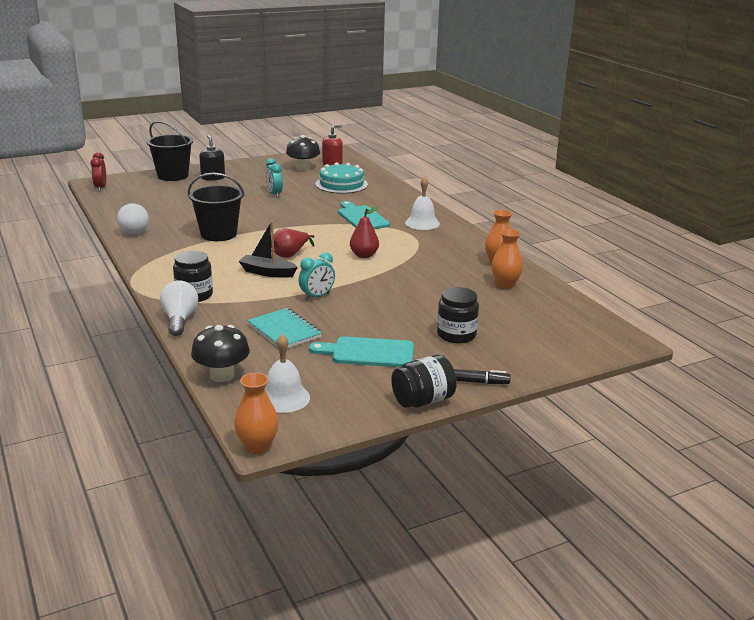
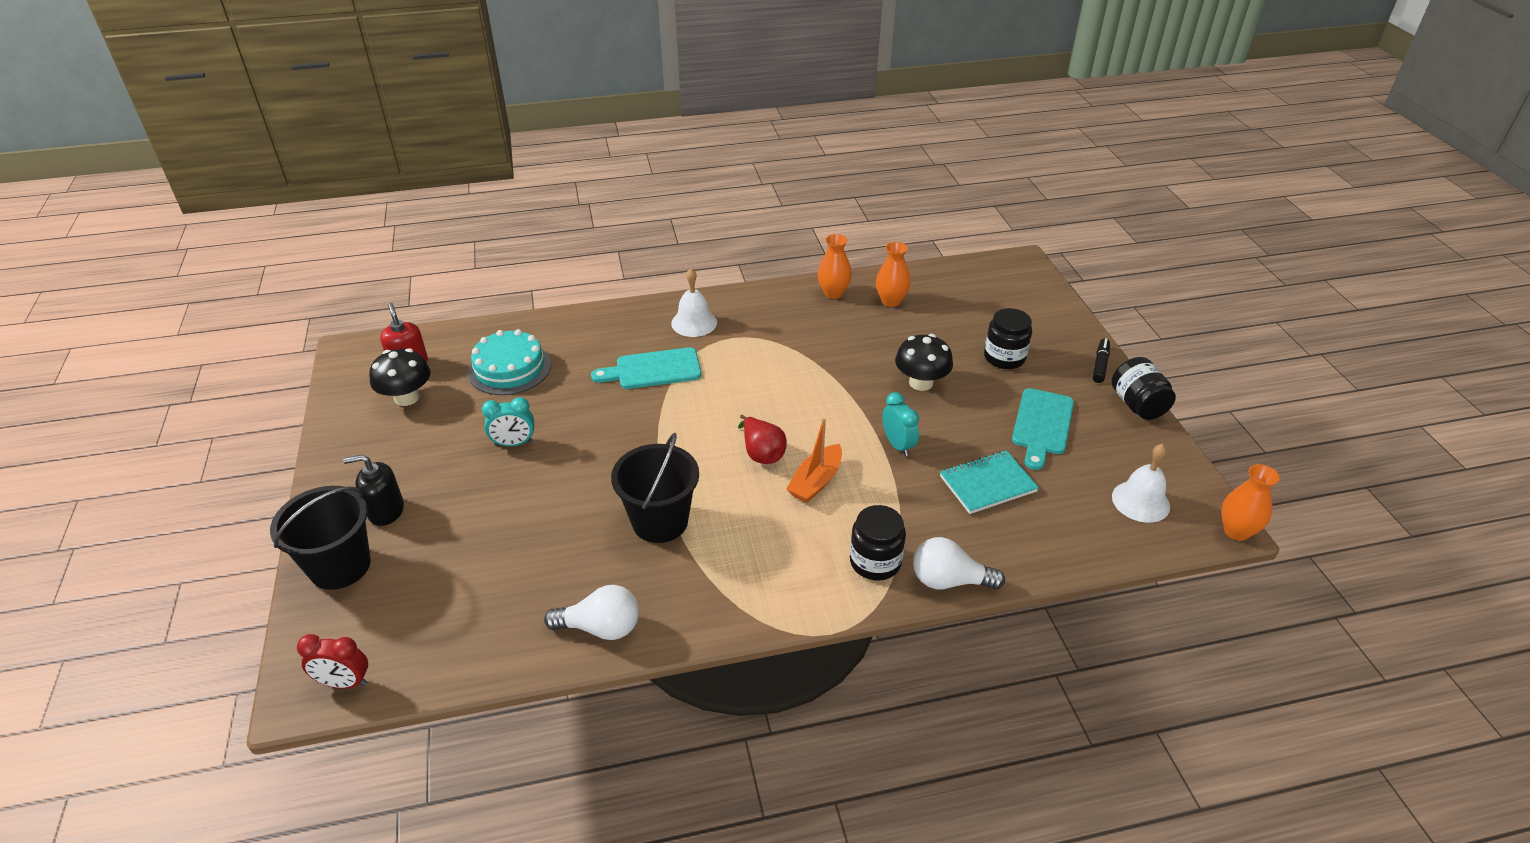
camera: 75 degrees left, 15 degrees up
(222, 375) = (1094, 548): black mushroom -> black mushroom (921, 383)
(267, 272) = (816, 482): black boat -> orange boat
(364, 255) = (783, 388): red pear -> none

